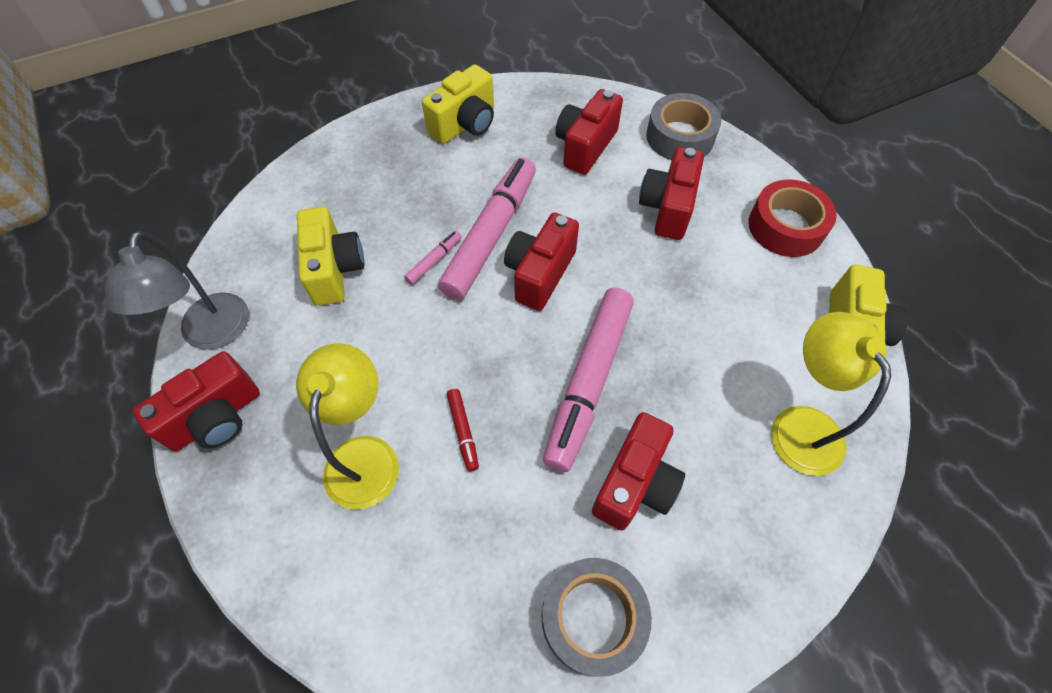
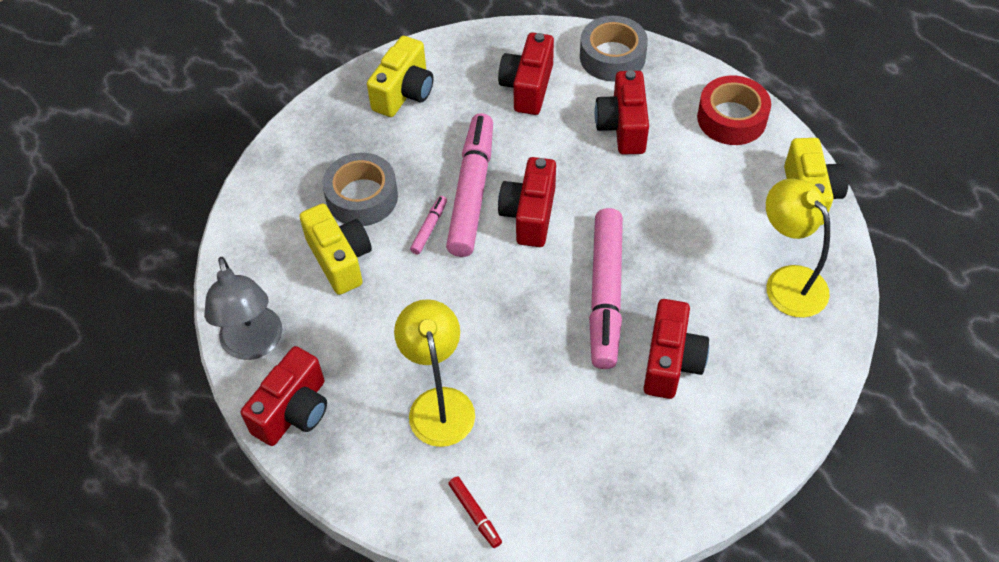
camera: 15 degrees left, 5 degrees down
(463, 431) = (514, 362): red marker -> red marker (475, 514)
(592, 617) = (671, 466): grey tape -> grey tape (362, 197)

